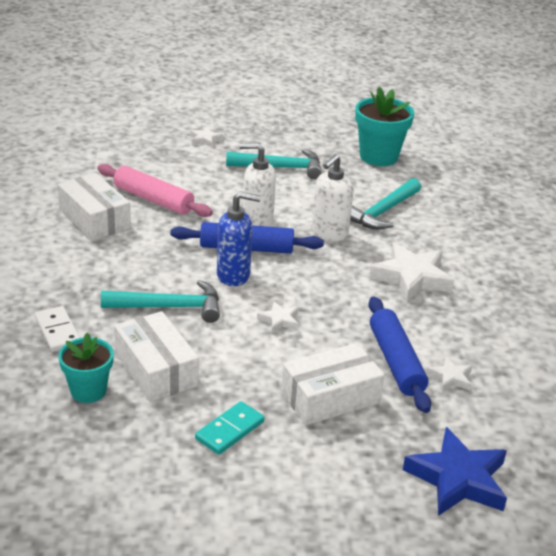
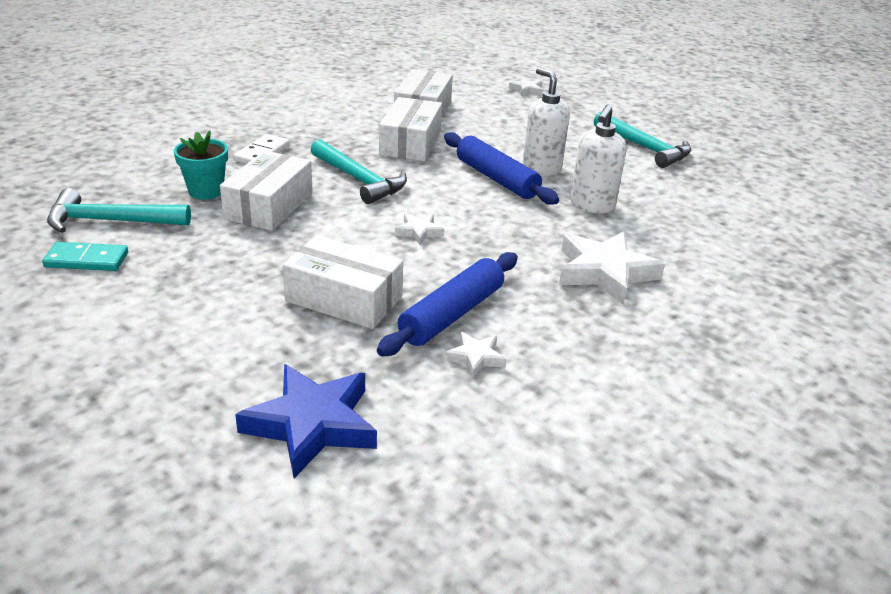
camera: 50 degrees right, 0 degrees up
(141, 253) = (410, 143): none -> white box
(153, 200) = (489, 120): pink rolling pin -> none
(205, 140) = (614, 106): white star -> white star (526, 90)
(230, 430) = (231, 267): turquoise domino -> turquoise domino (86, 260)
(234, 275) = (447, 188): blue soap dispenser -> none
(329, 233) = (592, 205): white soap dispenser -> white soap dispenser turned 60 degrees counterclockwise
(378, 157) = (767, 182): turquoise flower pot -> none
(382, 212) = (680, 218): turquoise hammer -> turquoise hammer (110, 221)

